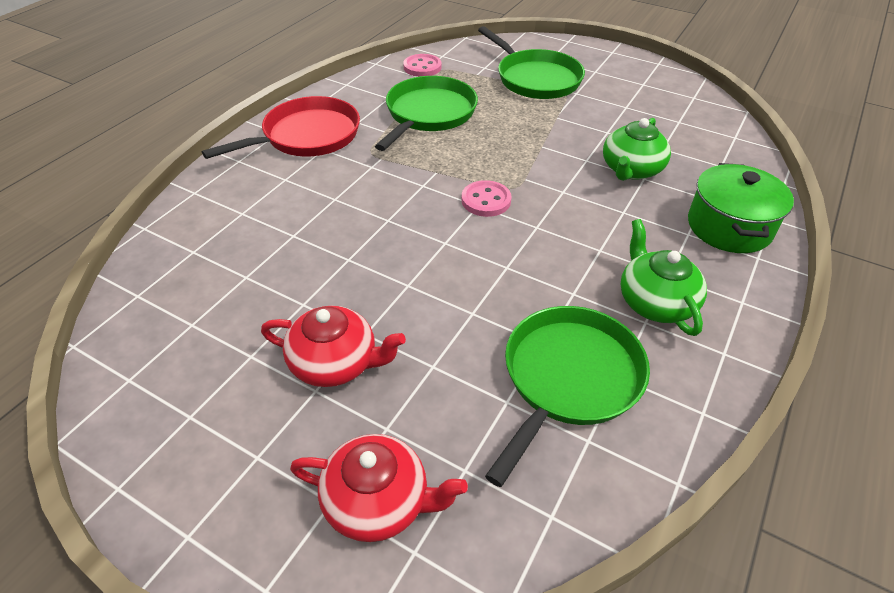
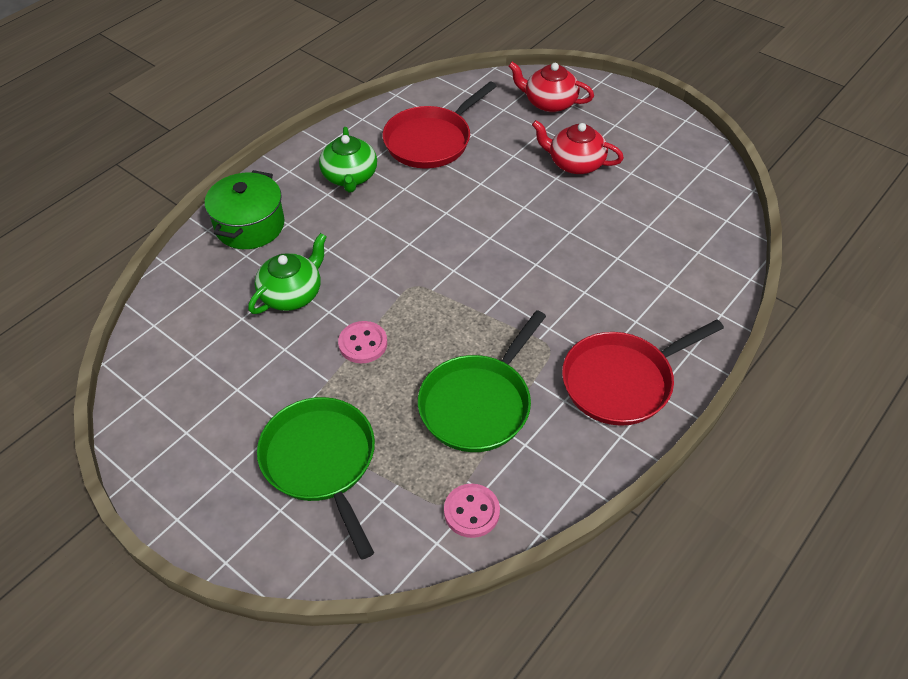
camera: 170 degrees left, 5 degrees up
(486, 200) = (444, 274): pink button -> pink button (363, 343)
(568, 379) = (431, 141): green pan -> red pan

